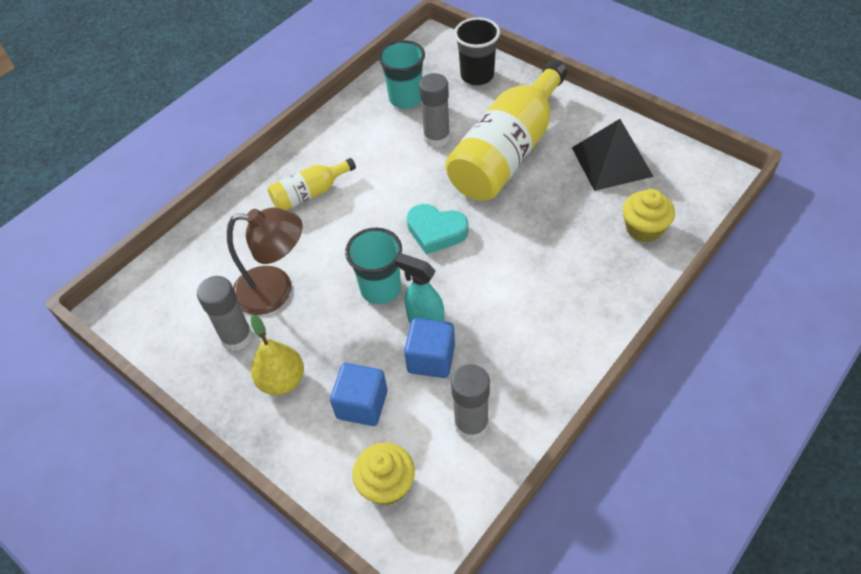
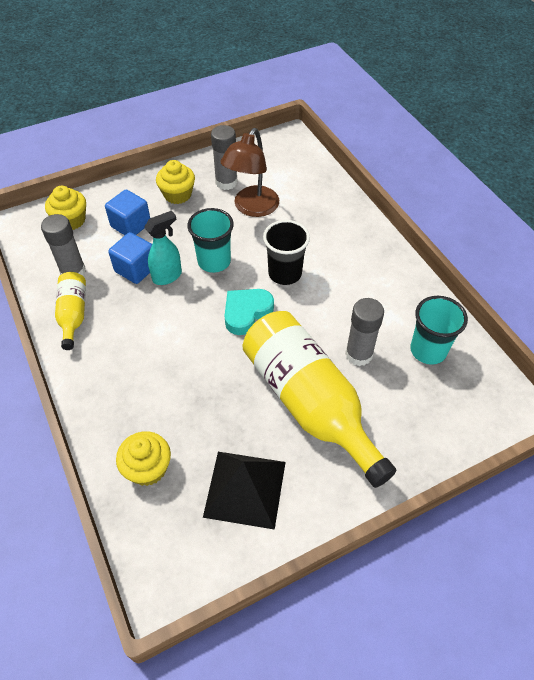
camera: 110 degrees right, 0 degrees up
(282, 380) = (177, 195): yellow pear -> yellow cupcake
(310, 194) = (336, 249): yellow bottle -> yellow bottle (73, 314)
(477, 76) = (439, 426): black cup -> black cup (285, 273)

